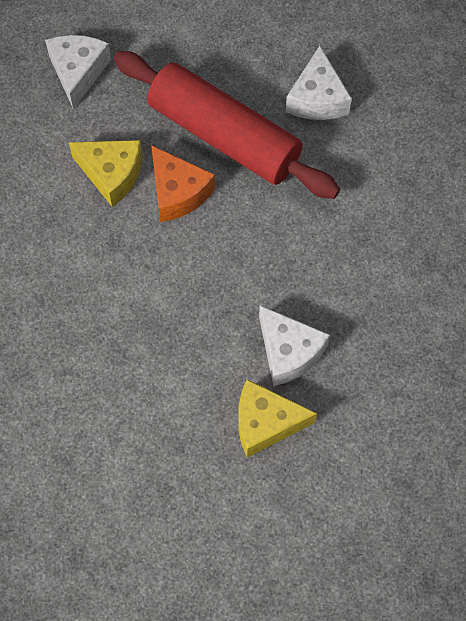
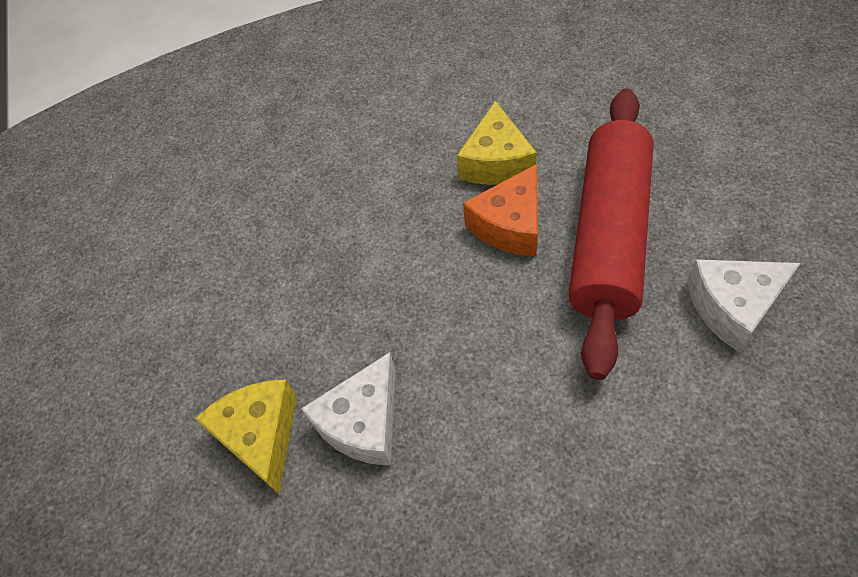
camera: 75 degrees right, 10 degrees down
(78, 72) = (594, 87): white cheese -> none

